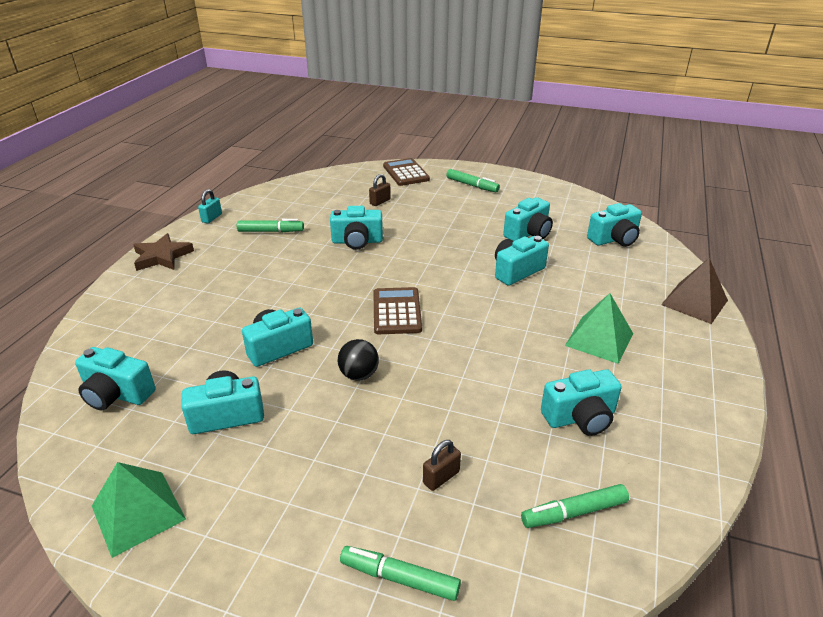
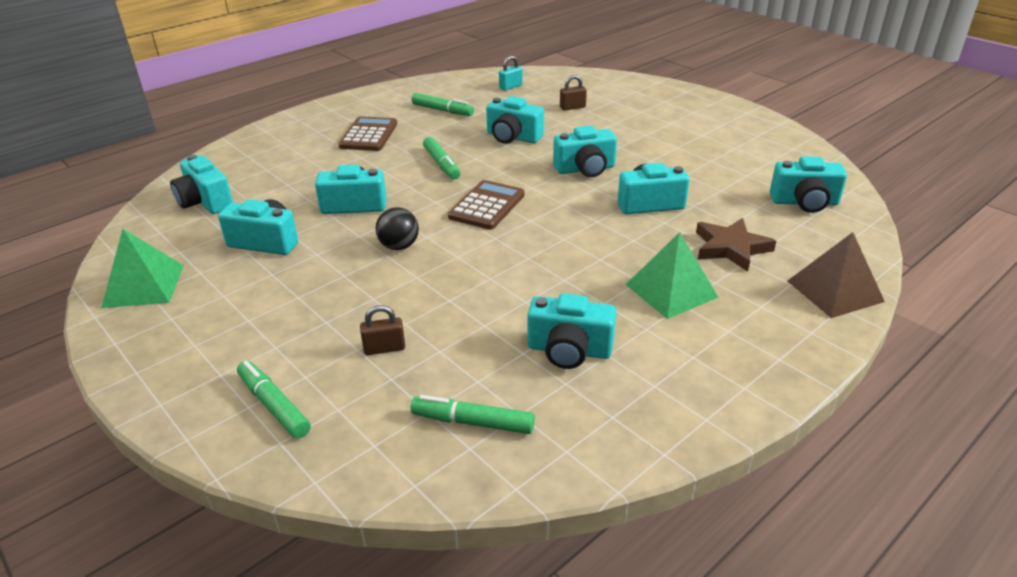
camera: 30 degrees right, 0 degrees up
(162, 256) = (333, 110): brown star -> brown star (731, 248)
(212, 218) = (403, 88): turquoise padlock -> turquoise padlock (510, 87)
(406, 173) = (628, 86): brown calculator -> brown calculator (368, 135)
(472, 185) = (689, 113): green marker -> green marker (441, 164)
(528, 233) = (703, 172): turquoise camera -> turquoise camera (585, 169)

